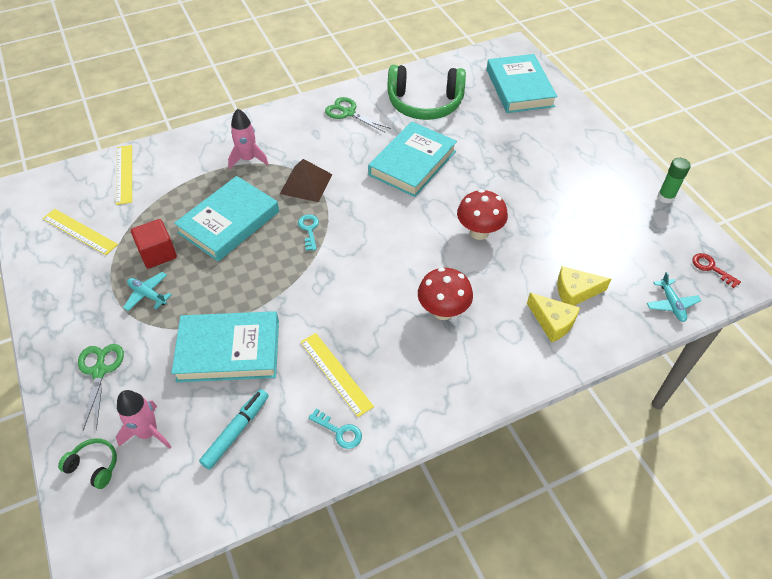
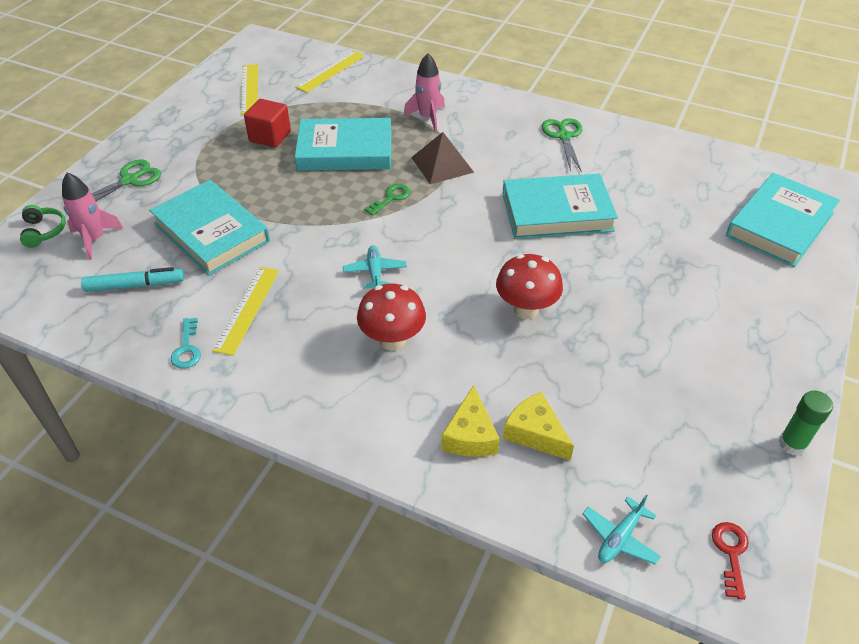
camera: 50 degrees right, 5 degrees down
(148, 295) = (224, 157): turquoise plane -> turquoise plane (375, 272)
(309, 229) = (391, 198): turquoise key -> green key
(425, 103) = (649, 174): green headphones -> none

